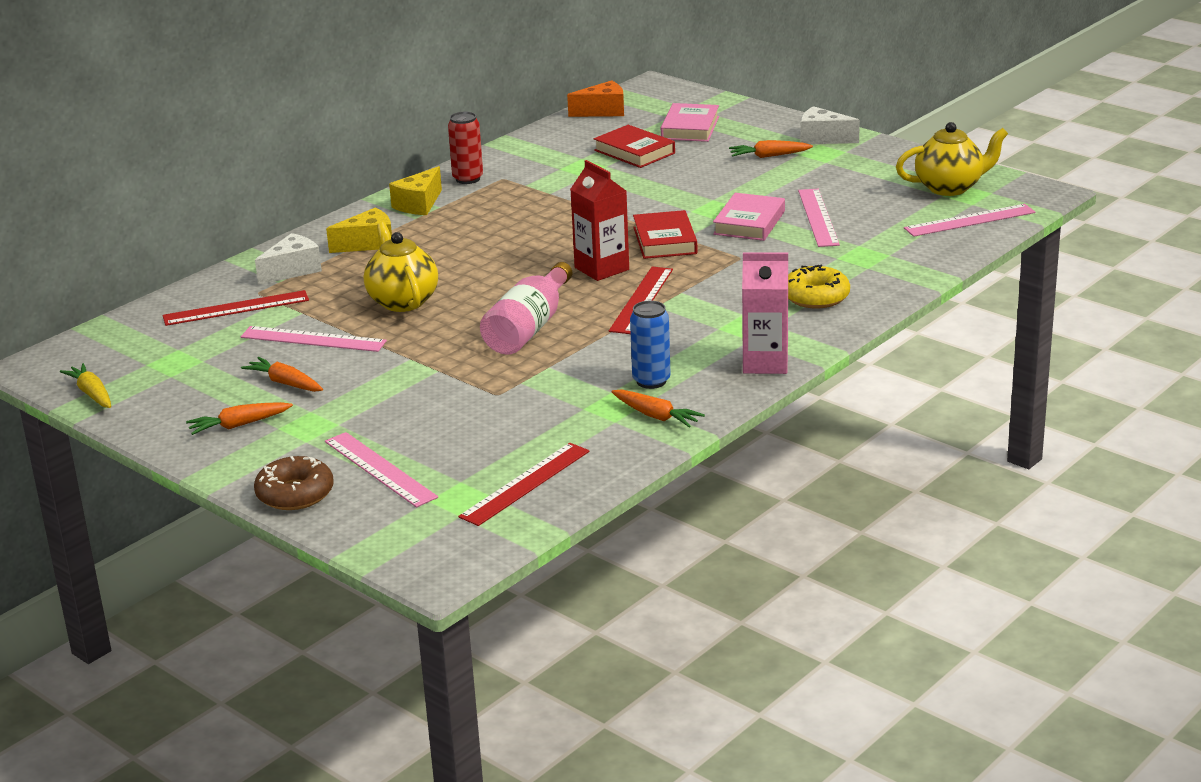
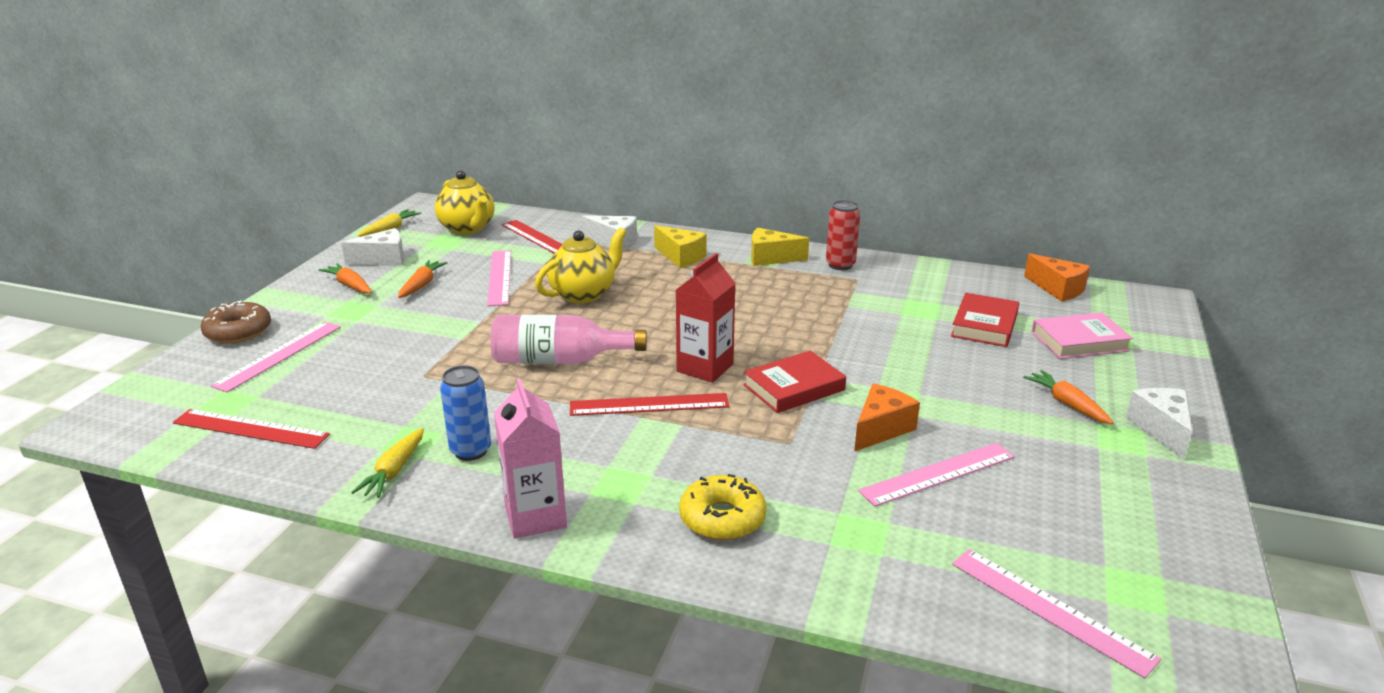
camera: 65 degrees right, 0 degrees up
(185, 402) = (383, 259): none -> white cheese
(656, 416) = (394, 471): orange carrot -> yellow carrot
(749, 222) = (881, 429): pink book -> orange cheese
(950, 188) = (1137, 567): yellow teapot -> yellow teapot (468, 228)

